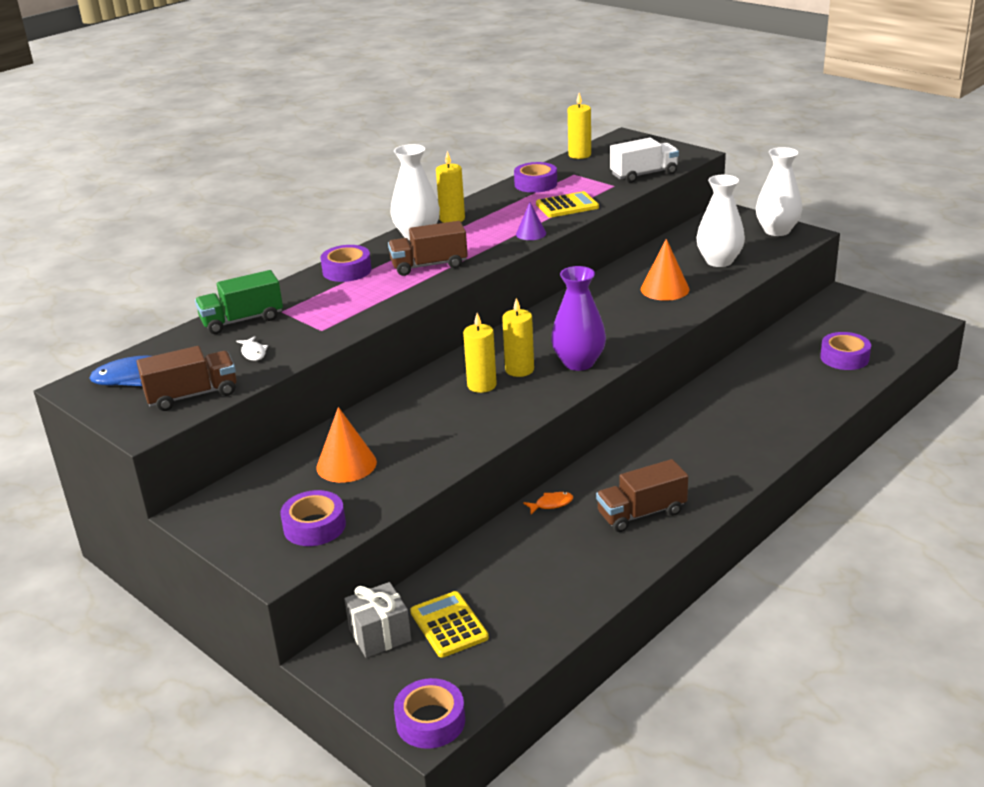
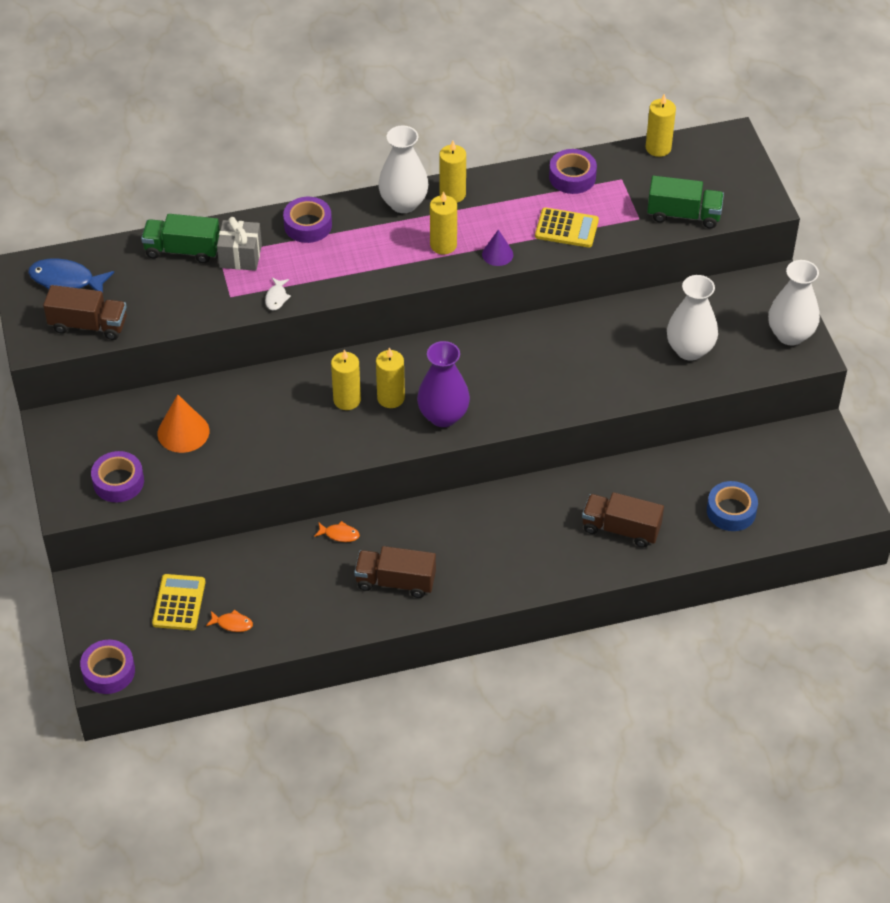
camera: 30 degrees right, 20 degrees up
(253, 353) = (162, 298): white fish -> white fish (276, 298)
(380, 635) = (129, 584): grey gift -> grey gift (240, 256)
(429, 265) = (376, 255): brown truck -> brown truck (621, 529)
(479, 243) = (443, 245): none -> yellow candle
(522, 615) = (232, 623): none -> orange fish
(644, 174) = (683, 215): white truck -> green truck
(664, 289) = (603, 362): orange cone -> none
(844, 357) = (731, 511): purple tape -> blue tape

